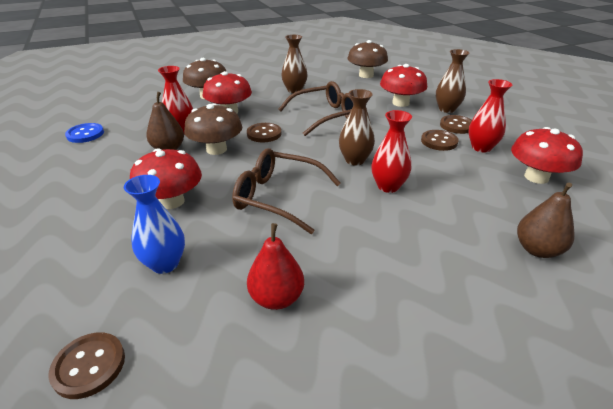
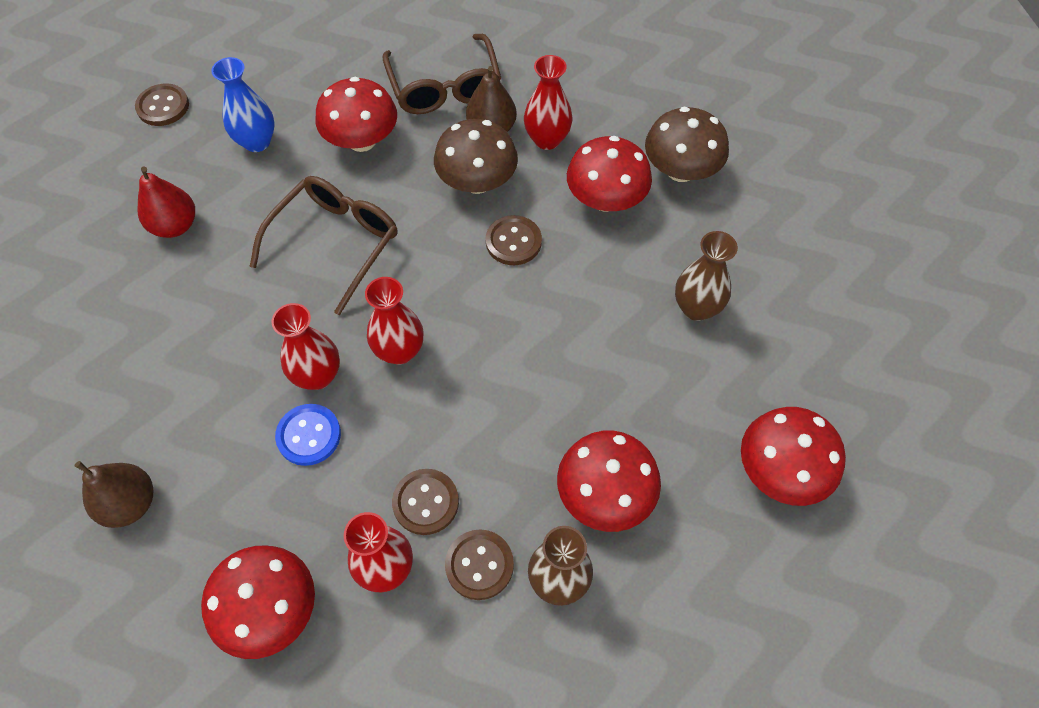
camera: 100 degrees right, 25 degrees up
(85, 134) = (556, 39): blue button -> blue button (309, 435)
(325, 116) = (564, 340): brown glasses -> brown glasses (445, 87)
(355, 160) = (399, 351): brown vase -> red vase
(366, 75) = (780, 471): brown mushroom -> red mushroom

